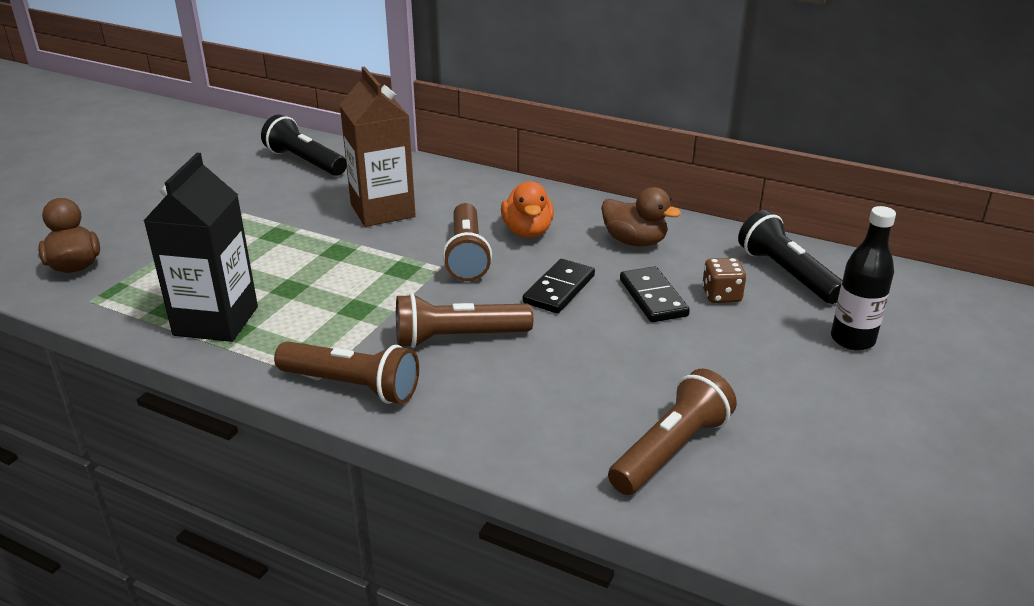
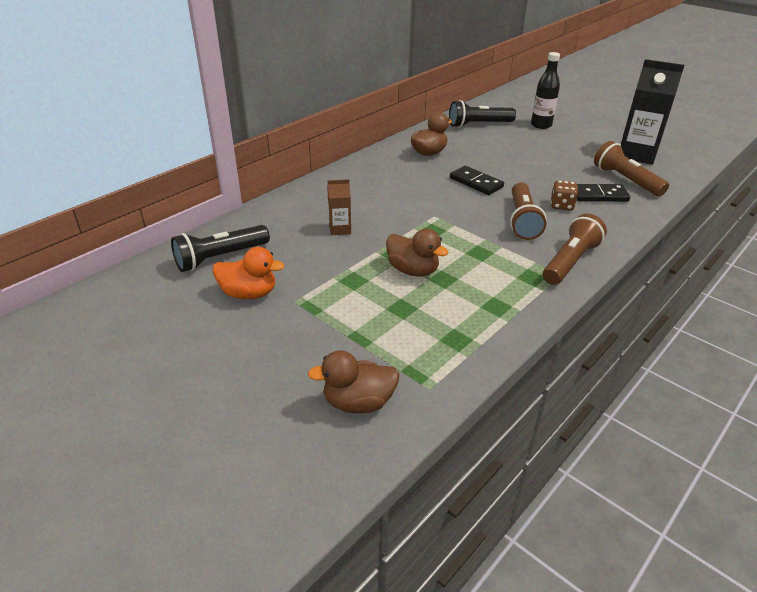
camera: 75 degrees left, 5 degrees up
(216, 321) = (481, 315): black carton -> black carton (636, 154)
(303, 266) = (413, 270): none -> brown duck
(382, 210) = (340, 229): brown carton -> brown carton, size x0.49
(467, 255) = (423, 205): brown flashlight -> none
(527, 232) = (401, 181): orange duck -> orange duck (249, 293)
(653, 298) = (492, 159): black domino -> black domino (599, 195)
(721, 295) = (495, 143): brown dice -> brown dice (561, 205)

